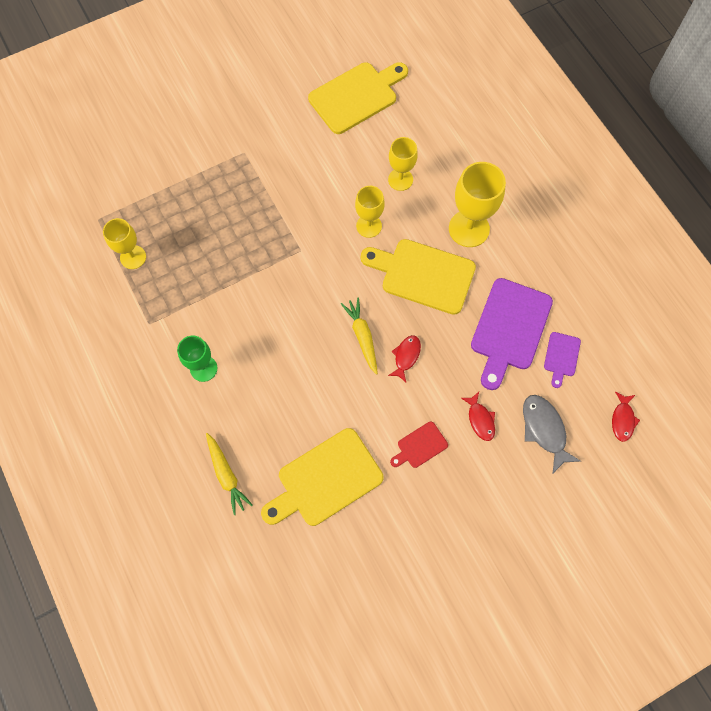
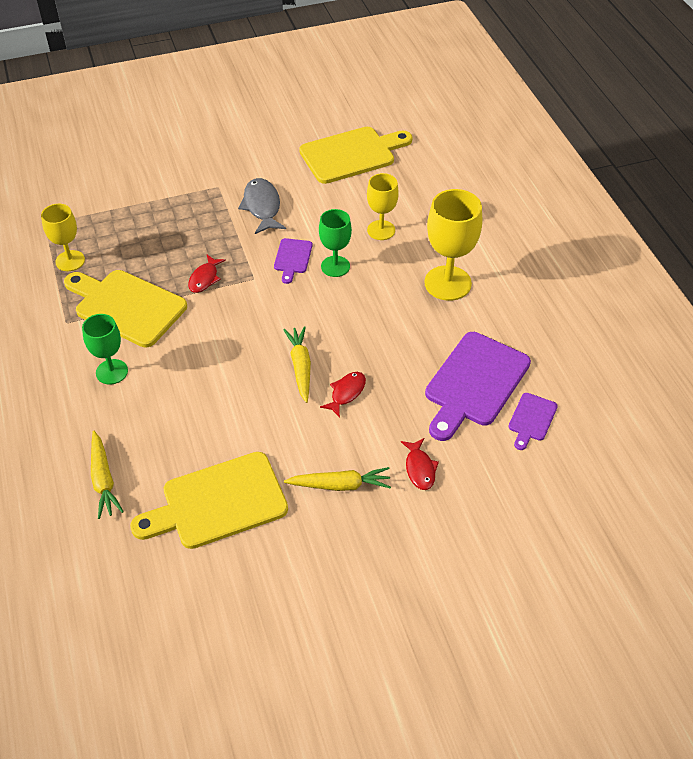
camera: 10 degrees right, 20 degrees down
(329, 223) = (292, 258): none -> purple cutting board
(369, 226) = (335, 266): yellow goblet -> green goblet
(420, 446) = (340, 485): red cutting board -> yellow carrot
(423, 275) = (385, 319): yellow cutting board -> yellow cutting board (126, 306)
(544, 430) = (496, 491): grey fish -> grey fish (262, 207)
(622, 420) = (596, 495): red fish -> red fish (204, 278)

